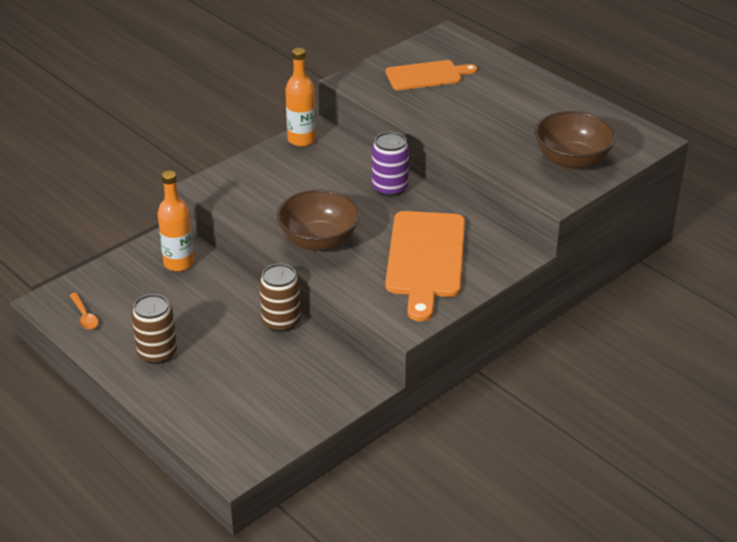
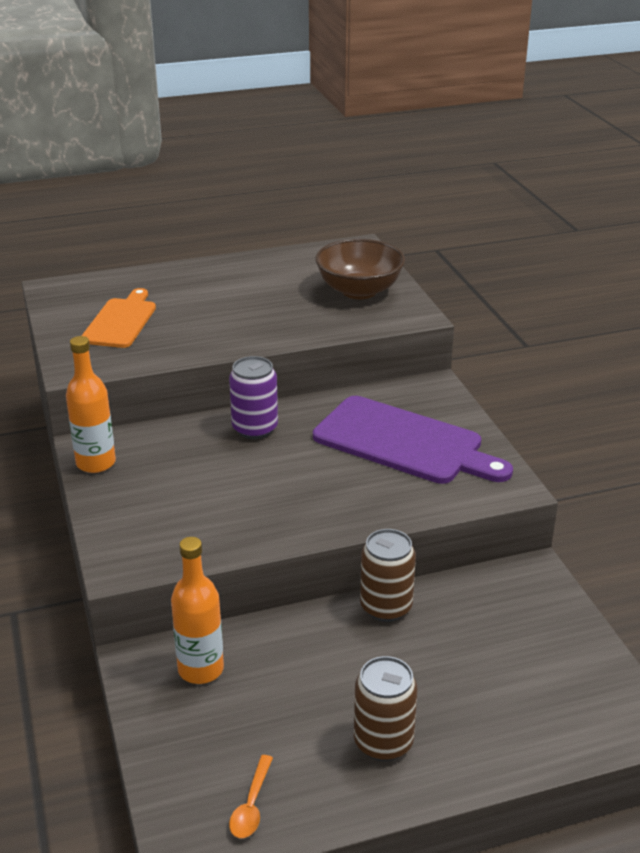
camera: 65 degrees left, 5 degrees down
(84, 316) = (251, 805): orange spoon -> orange spoon turned 105 degrees clockwise
(319, 241) = (316, 506): brown bowl -> none
(425, 259) = (404, 442): orange cutting board -> purple cutting board

